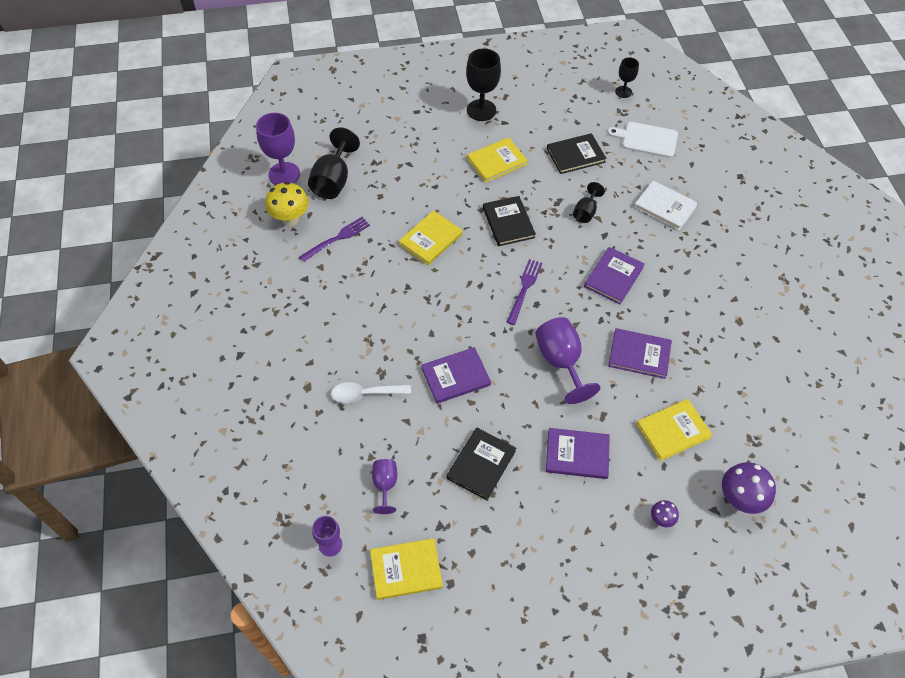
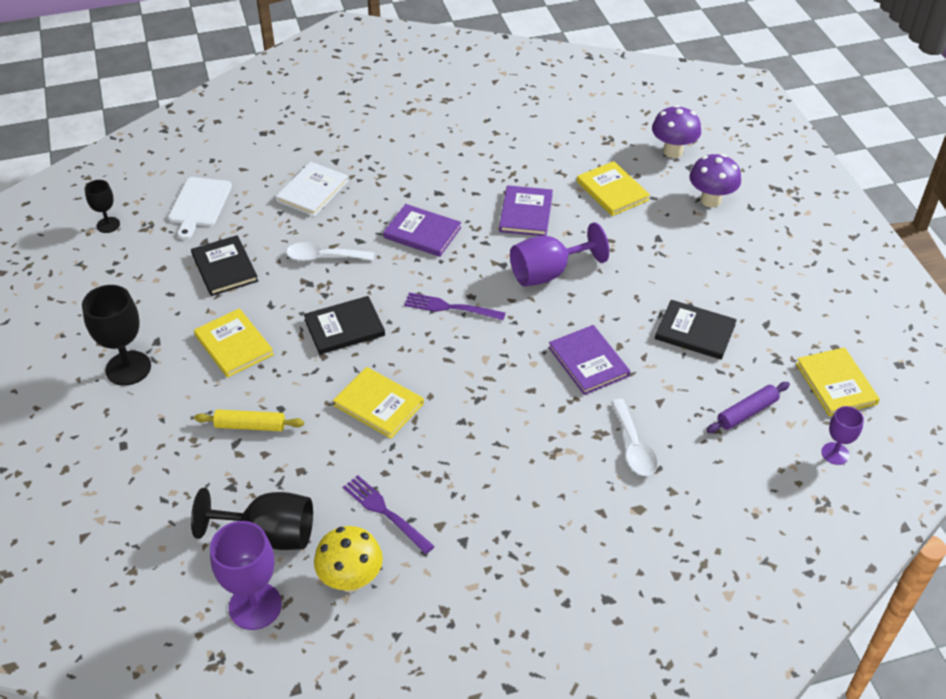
camera: 95 degrees left, 10 degrees down
(385, 485) = (747, 412): purple goblet -> purple rolling pin
(422, 171) = (250, 426): none -> yellow rolling pin
(577, 454) = (659, 258): purple book -> none
(585, 212) = (323, 257): black goblet -> white spoon
(661, 519) = (710, 200): purple mushroom -> purple mushroom, size x1.91

